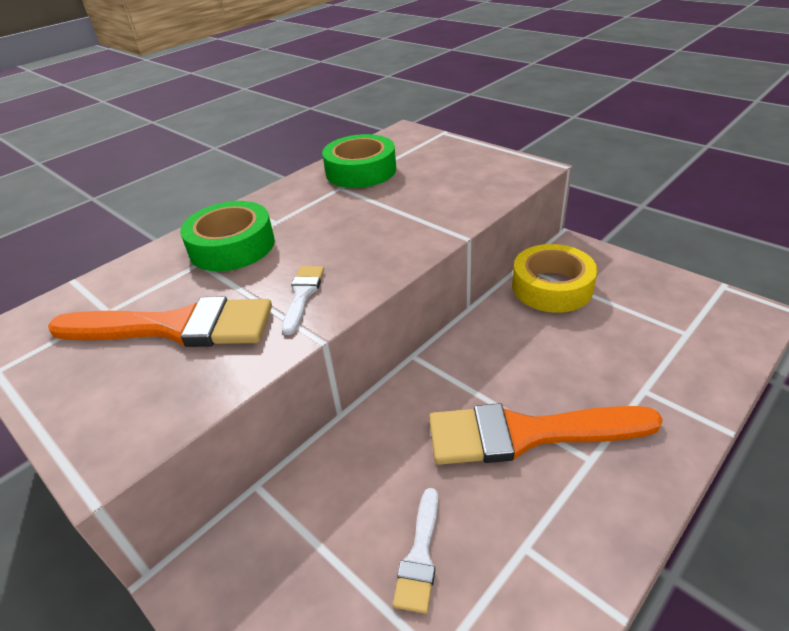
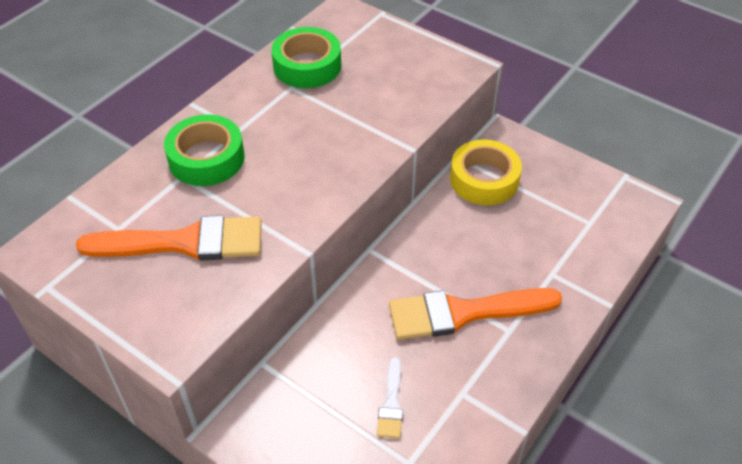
camera: 10 degrees left, 10 degrees up
(303, 295) = (283, 209): white brush -> none

